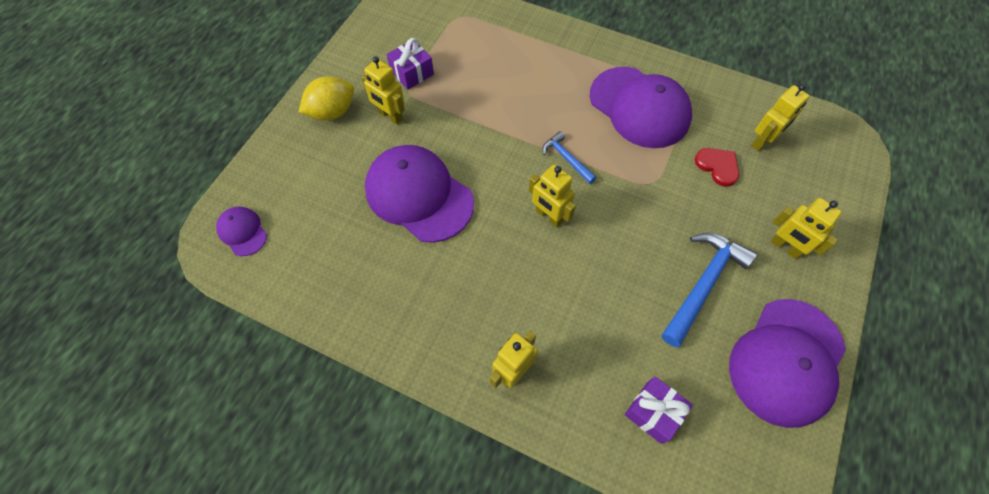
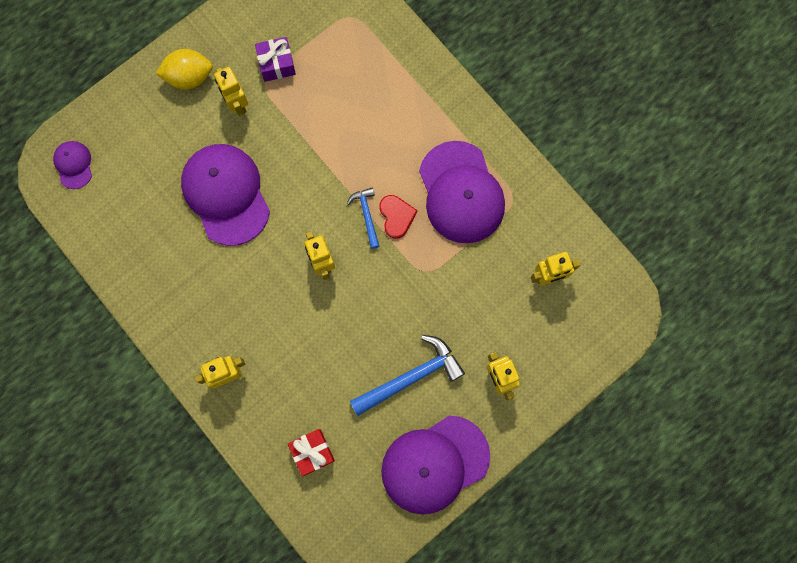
camera: 25 degrees right, 15 degrees up
(653, 412) = (312, 452): purple gift -> red gift
(717, 166) = (492, 282): red heart -> red heart (396, 216)

